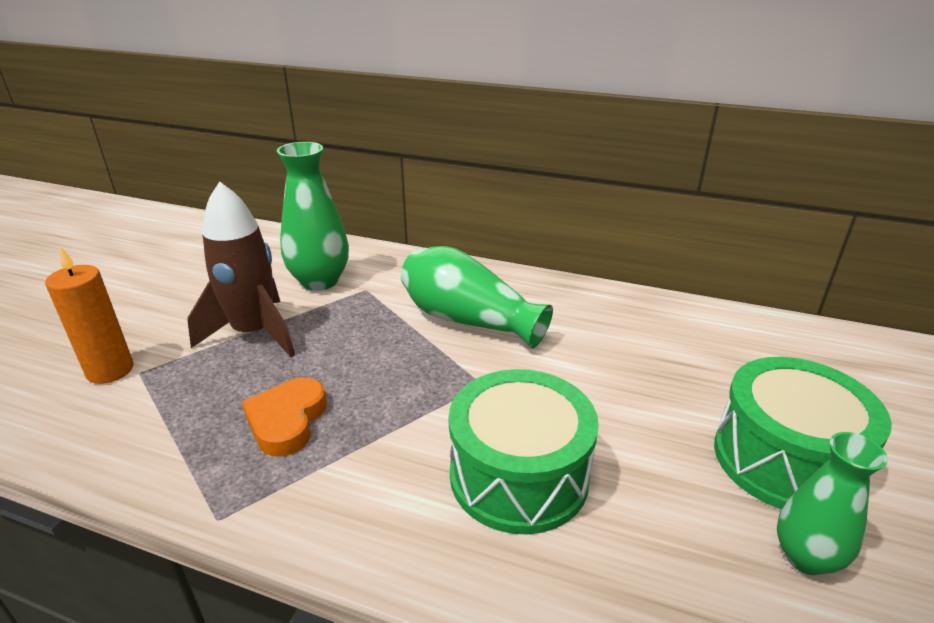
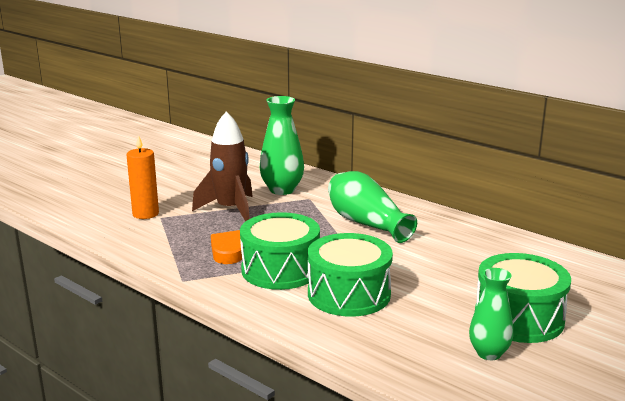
camera: 20 degrees right, 10 degrees down
(384, 446) = (280, 270): none -> green drum

